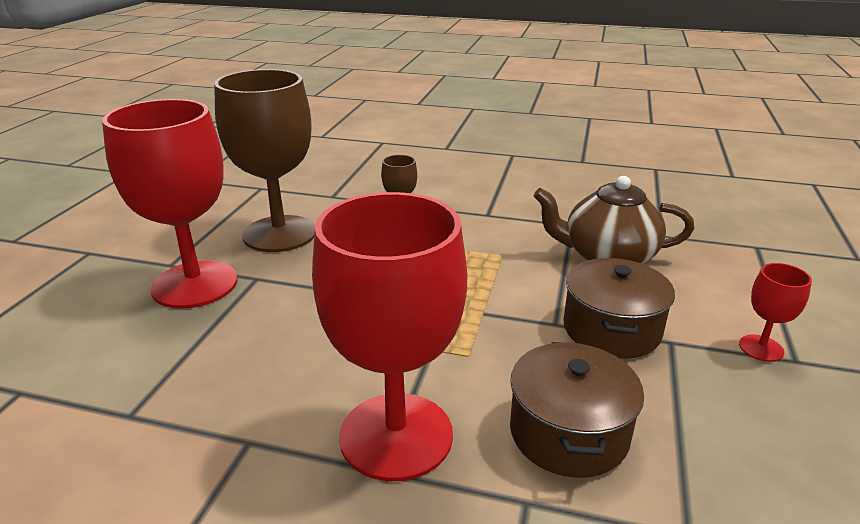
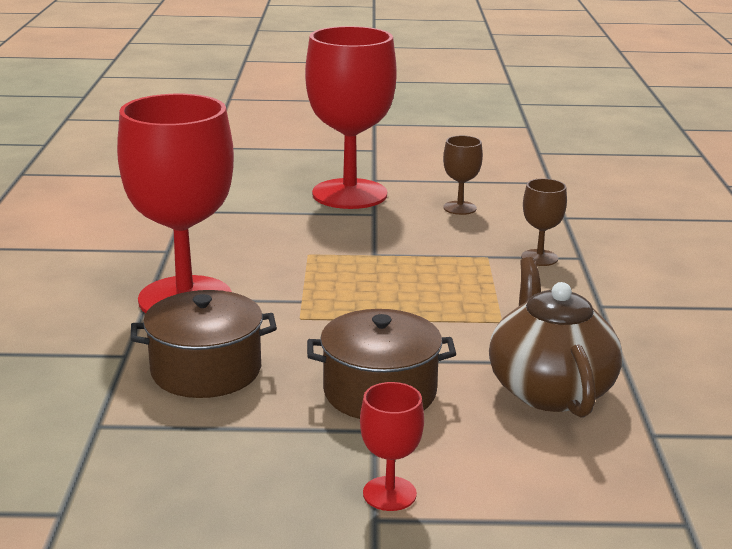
camera: 75 degrees right, 5 degrees down
(279, 234) = (459, 208): brown goblet -> brown goblet, size x0.43

